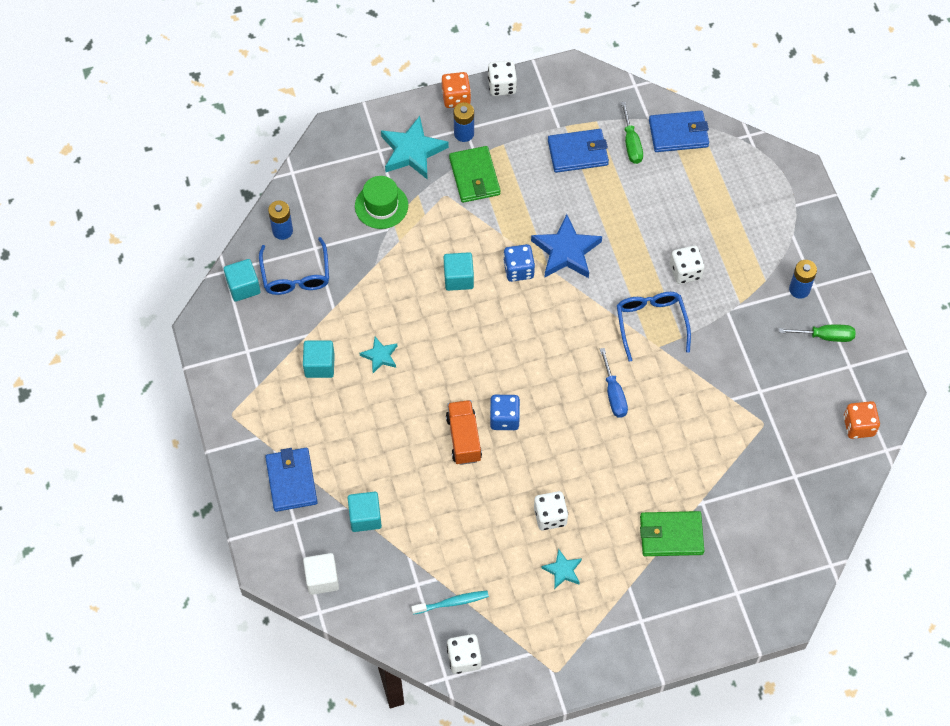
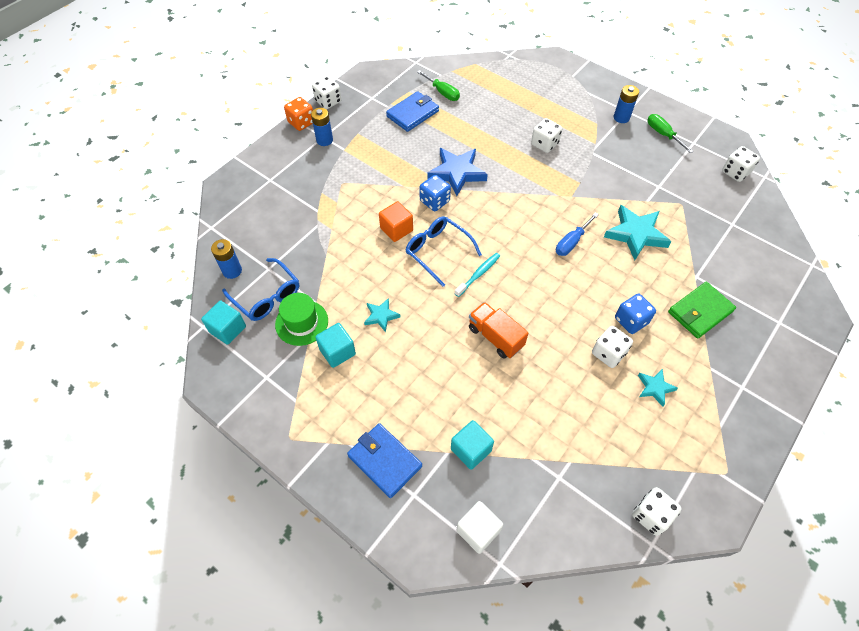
camera: 35 degrees left, 5 degrees down
(381, 206) = (299, 213): green hat -> green hat (301, 322)
(412, 151) = (295, 168): turquoise star -> turquoise star (636, 234)
(452, 602) = (599, 473): turquoise toothbrush -> turquoise toothbrush (478, 274)
(458, 278) = (396, 229): turquoise cube -> orange cube
(474, 176) = (354, 161): green wallet -> none
(504, 418) = (512, 304): blue dice -> blue dice (631, 321)
(613, 394) = (571, 242): blue screwdriver -> blue screwdriver turned 90 degrees clockwise
(651, 323) = (552, 185): blue glasses -> blue glasses (437, 251)
(678, 133) = (467, 74): blue wallet -> none
(825, 336) = (663, 134): green screwdriver -> green screwdriver turned 90 degrees counterclockwise
(858, 426) = (735, 172): orange dice -> white dice

